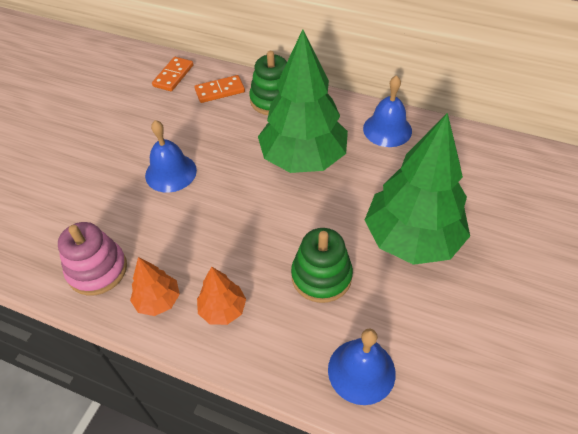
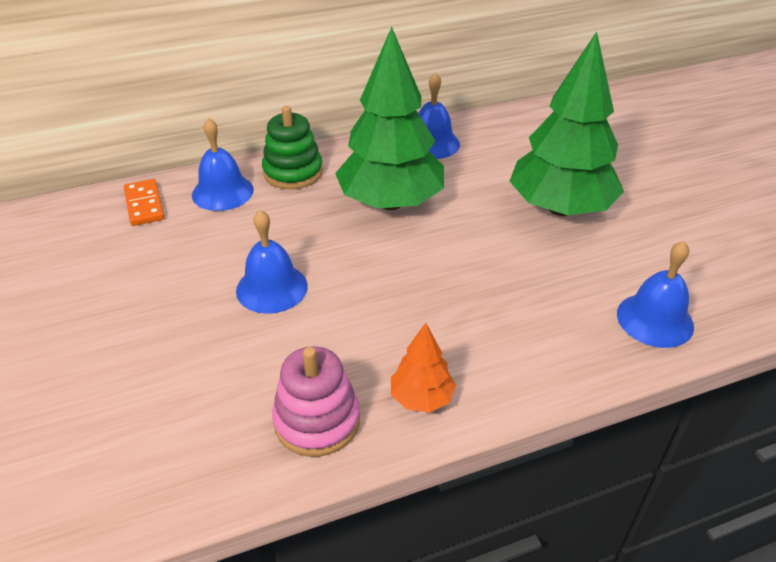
camera: 45 degrees left, 10 degrees down
(220, 91) = (222, 192): orange domino -> blue bell
(223, 309) = (491, 359): orange tree -> none
(321, 276) = (533, 278): green stacking toy -> none

